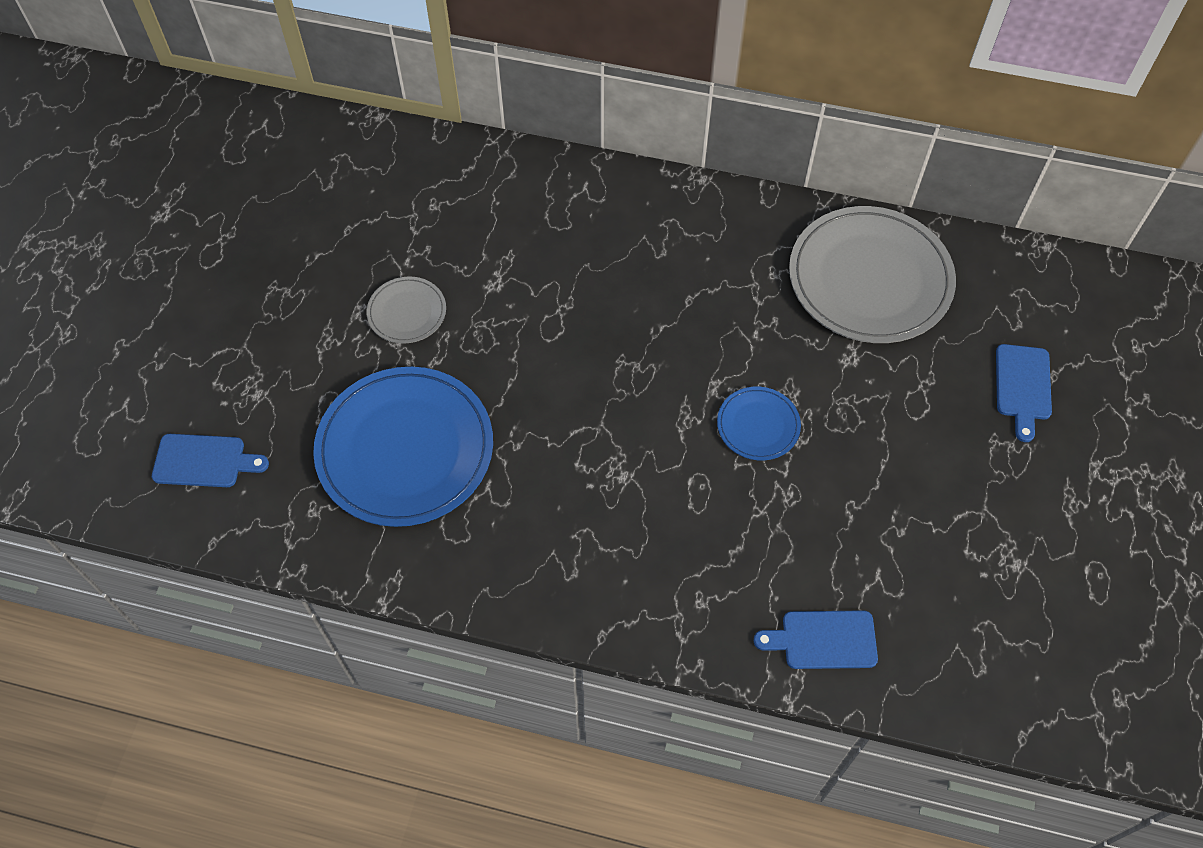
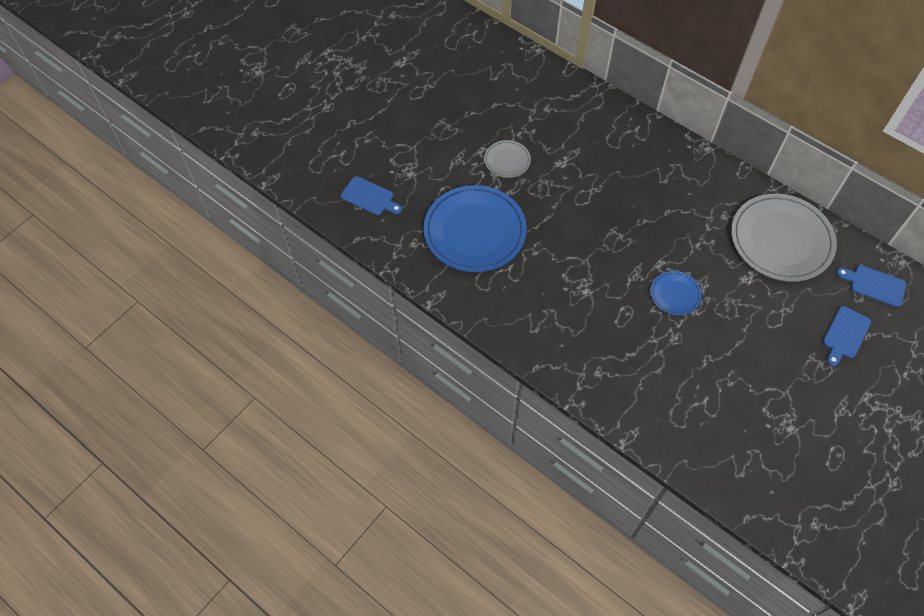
camera: 25 degrees right, 0 degrees up
(823, 640) = (657, 420): blue cutting board -> blue cutting board (874, 285)

